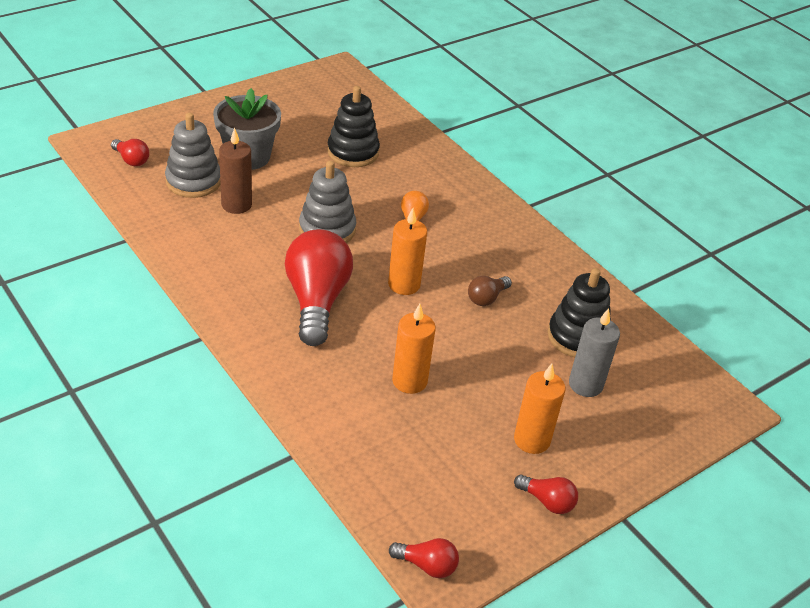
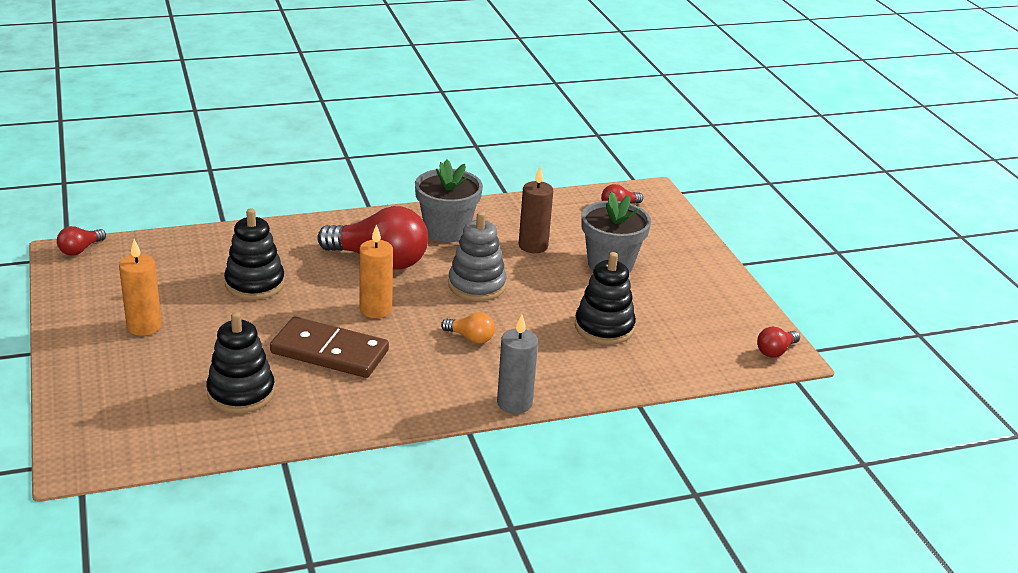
camera: 110 degrees right, 10 degrees down
(193, 181) = (577, 231): grey stacking toy -> none
(232, 265) = (446, 230): none -> grey flower pot
(409, 381) = (255, 284): orange candle -> black stacking toy
(486, 298) = (329, 352): brown light bulb -> brown domino
(547, 501) = (80, 315): red light bulb -> red light bulb (775, 351)
(585, 384) = (179, 377): grey candle -> grey candle (514, 403)

